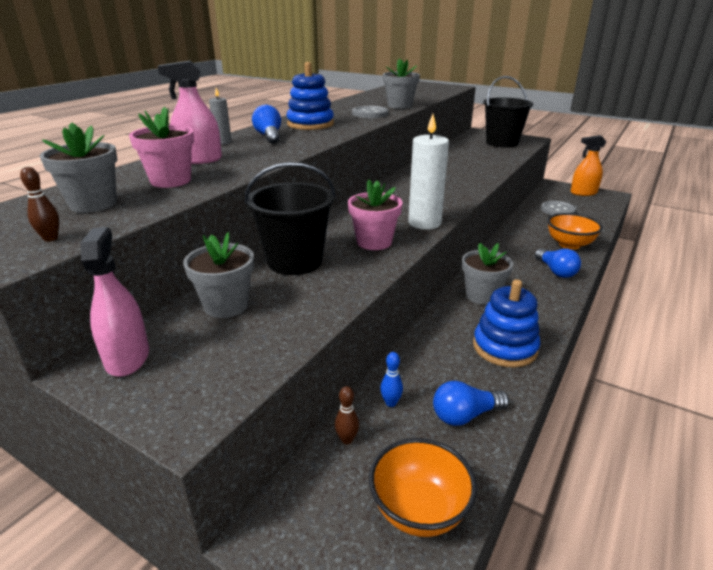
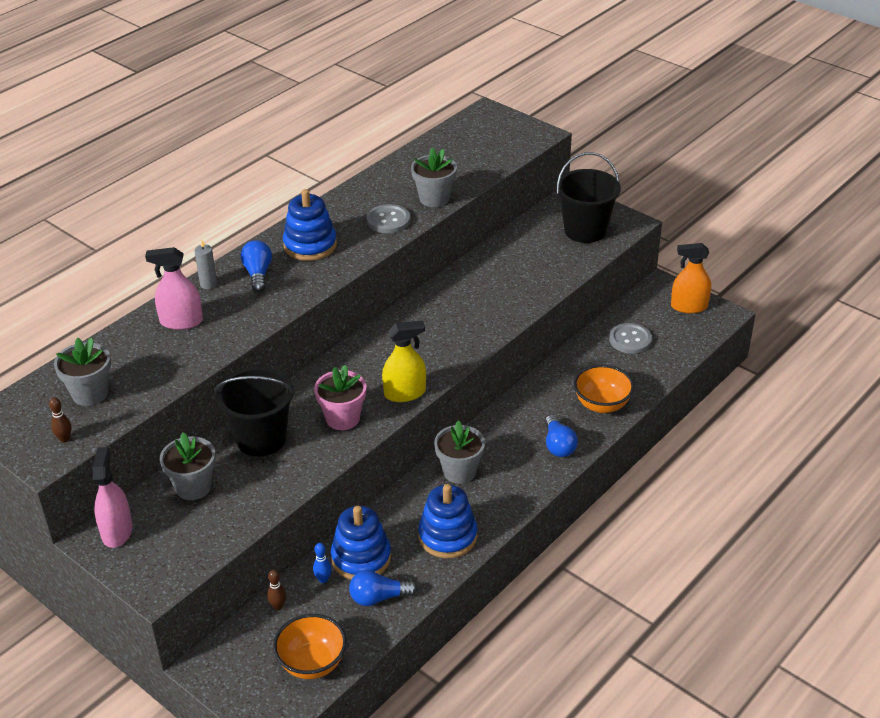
camera: 10 degrees right, 10 degrees up
(171, 181) = (153, 360): pink flower pot -> none
(424, 223) = (405, 393): white candle -> yellow spray bottle
(424, 376) = (361, 558): none -> blue stacking toy

